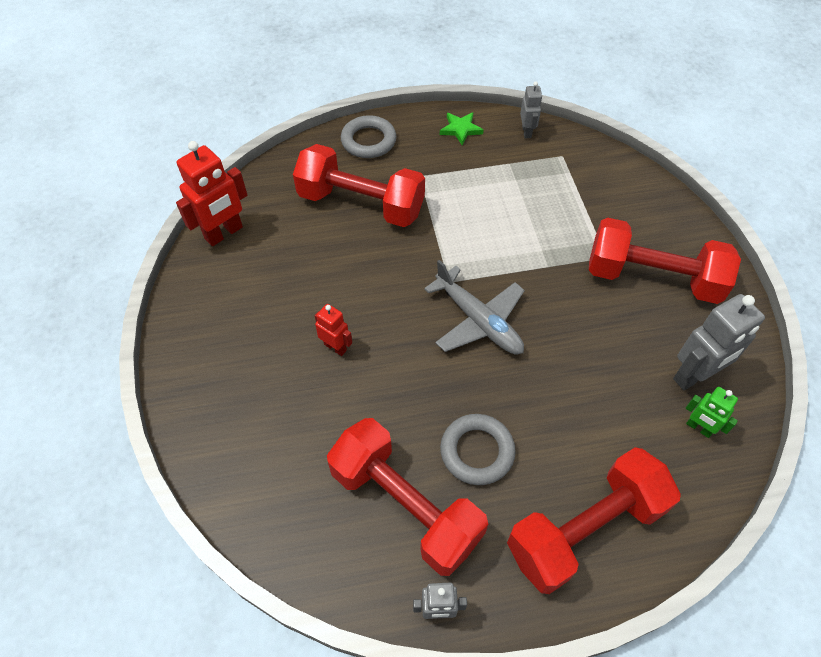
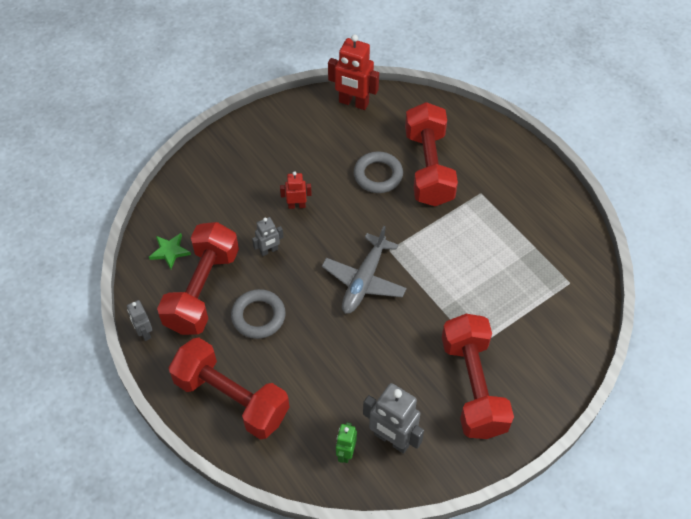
camera: 65 degrees right, 0 degrees up
(335, 347) = (296, 205): red robot -> red robot turned 105 degrees counterclockwise
(368, 141) = (495, 146): grey ring -> grey ring (378, 175)
(460, 129) = (550, 200): green star -> green star (170, 251)
(527, 132) = (580, 247): grey robot -> grey robot (269, 250)

